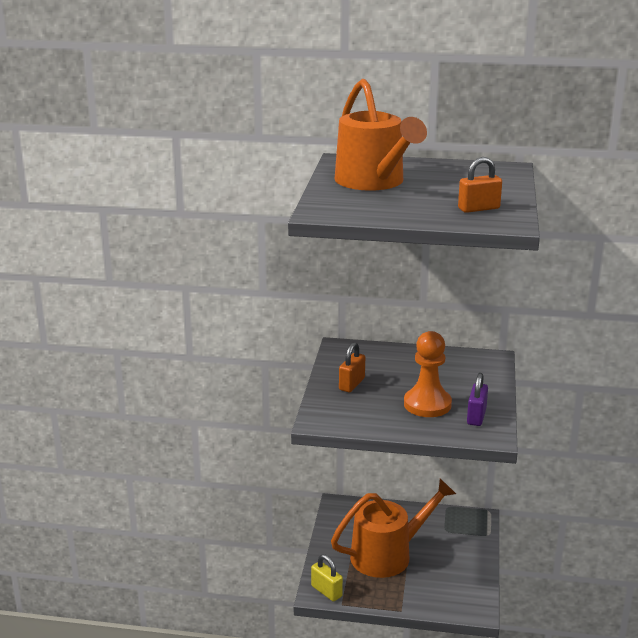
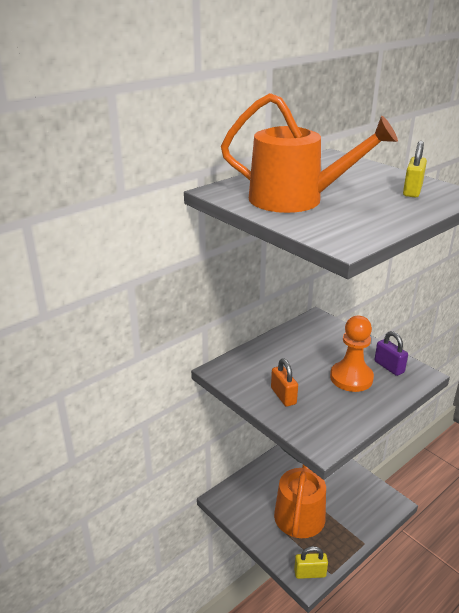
camera: 50 degrees left, 5 degrees up
(478, 208) = (412, 191): orange padlock -> yellow padlock

